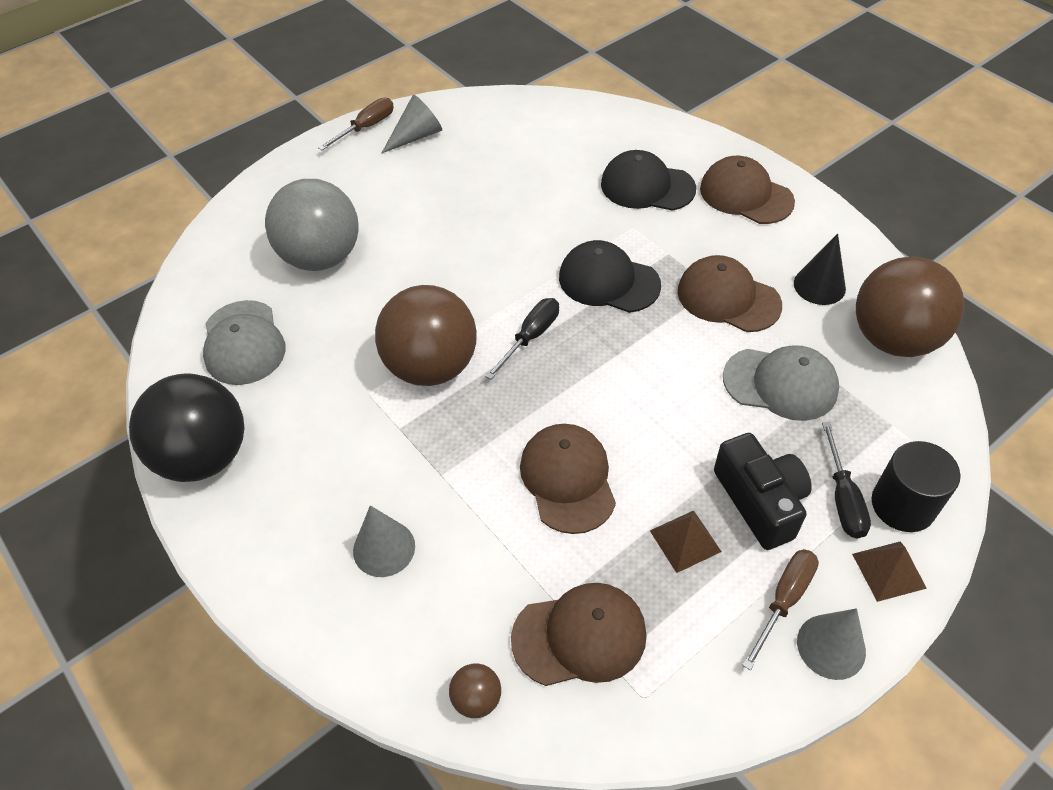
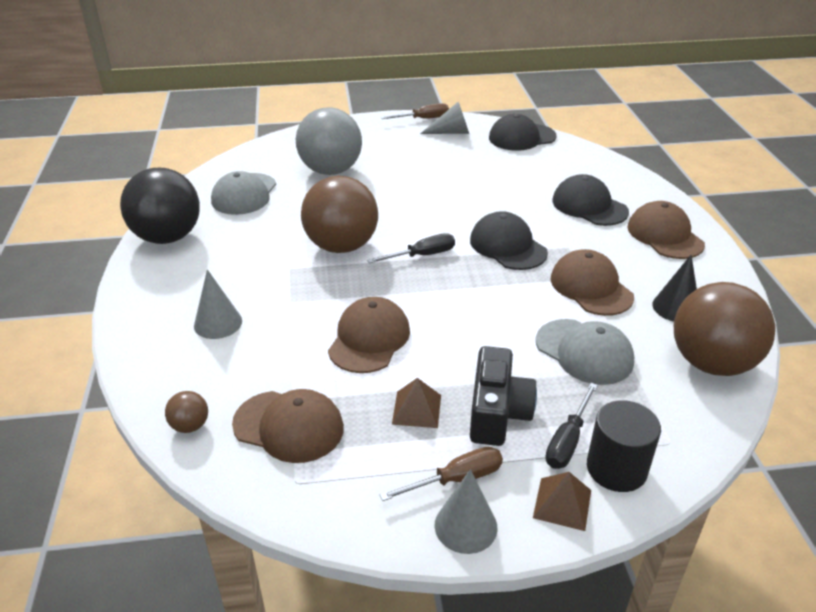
camera: 30 degrees right, 15 degrees down
(502, 112) = (521, 137): none -> black cap

